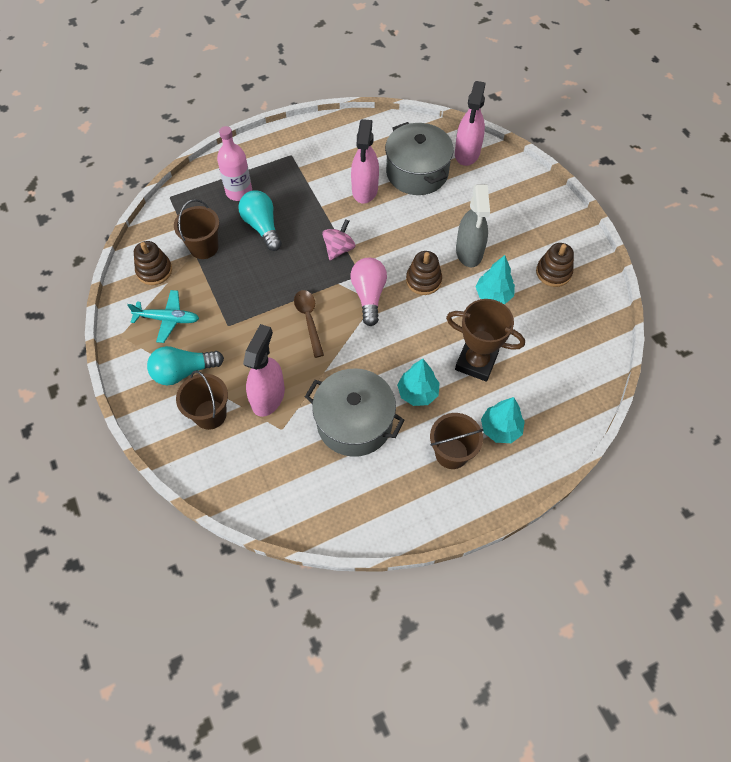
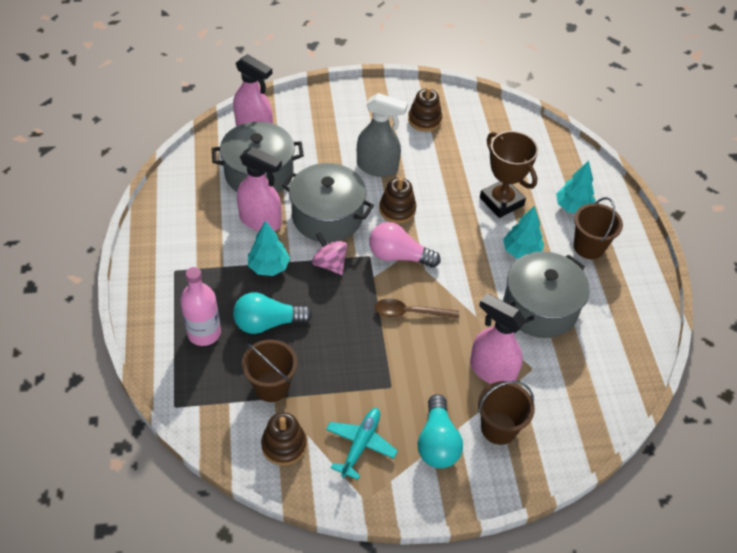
camera: 75 degrees left, 10 degrees down
(391, 232) = (327, 216): none -> grey pot
(476, 362) = (501, 201): brown trophy -> brown trophy turned 75 degrees counterclockwise
(493, 295) = (433, 167): turquoise tree -> turquoise tree (269, 267)

